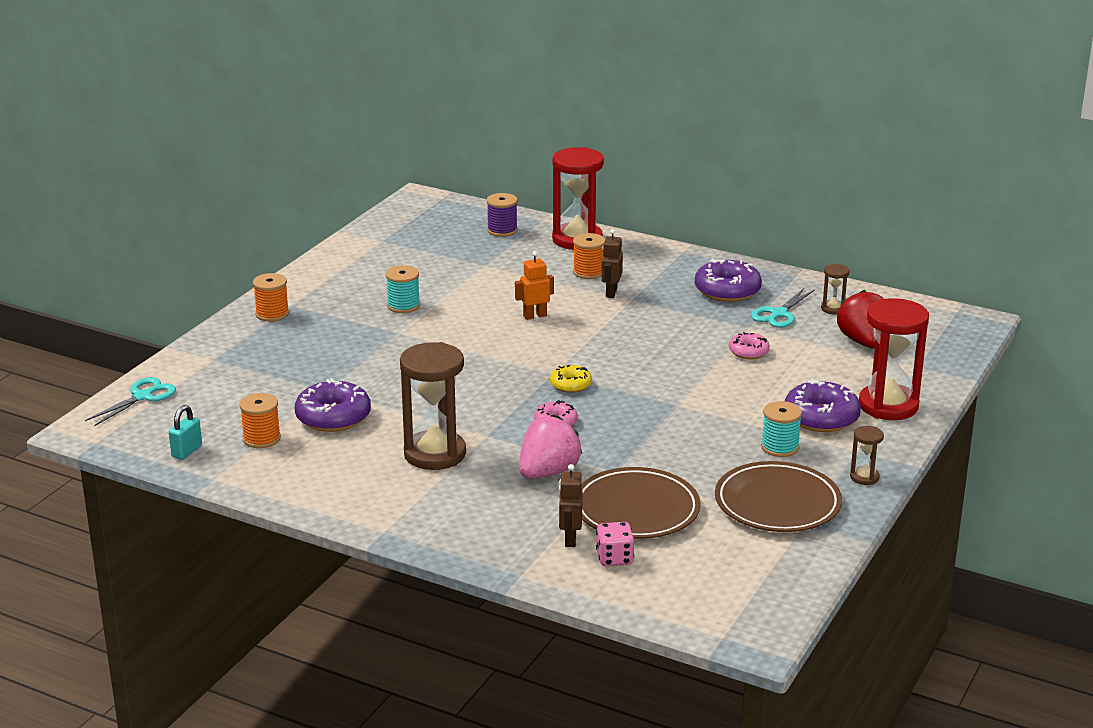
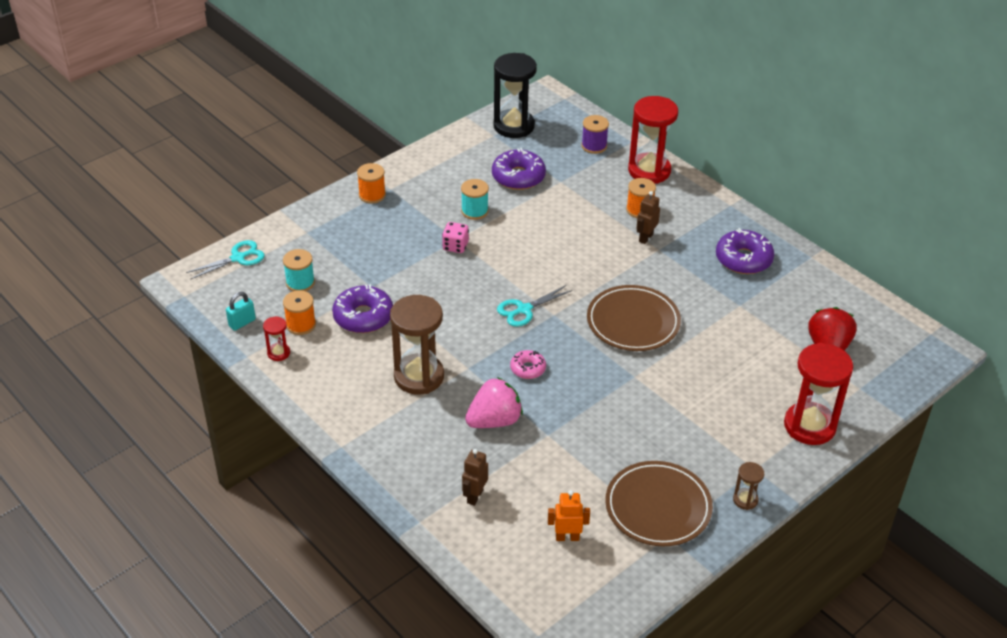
camera: 20 degrees right, 15 degrees up
(251, 468) = (278, 353): none -> red hourglass
(400, 229) = (514, 126): none -> black hourglass
(535, 316) = (571, 248): orange robot -> orange robot (567, 537)
(570, 385) = (560, 331): yellow donut -> none
(614, 558) = (498, 527): pink dice -> pink dice (455, 246)
(636, 509) = (542, 480): brown plate -> brown plate (633, 322)
(748, 352) = (724, 333): pink donut -> none
(779, 314) = (773, 297): turquoise scissors -> turquoise scissors (524, 309)
(780, 447) = (693, 446): turquoise spool -> turquoise spool (300, 282)
(821, 417) = (745, 423): purple donut -> purple donut (518, 177)
(833, 309) = (823, 303): brown hourglass -> none

